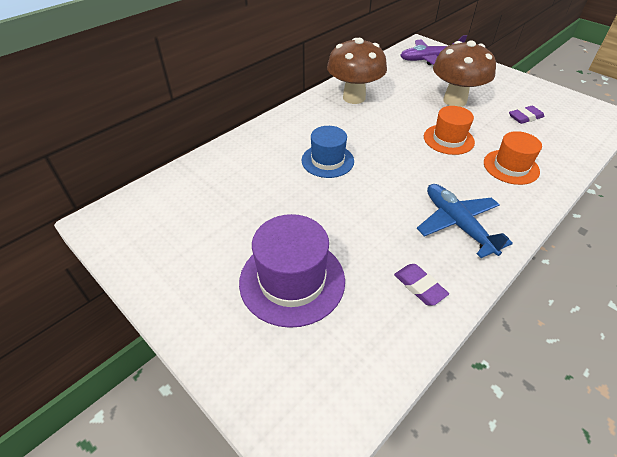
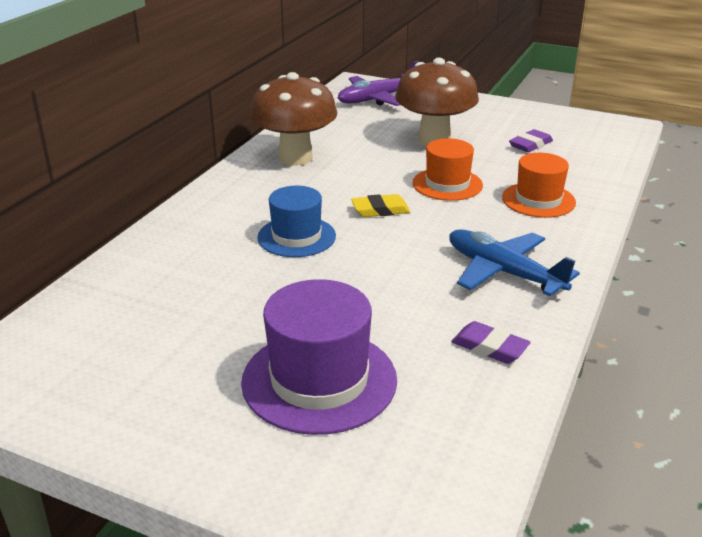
camera: 20 degrees left, 15 degrees down
(392, 151) = (380, 210): none -> yellow eraser

